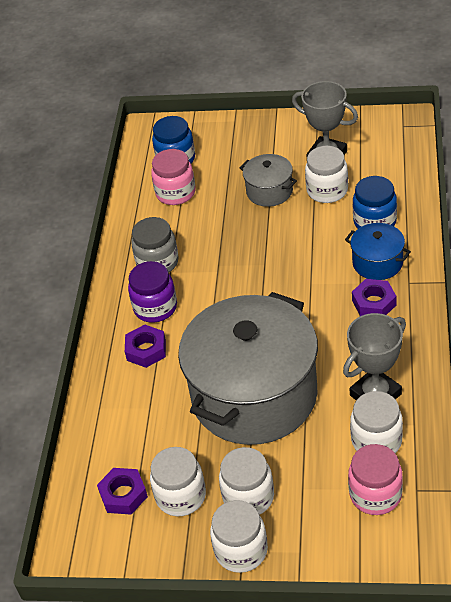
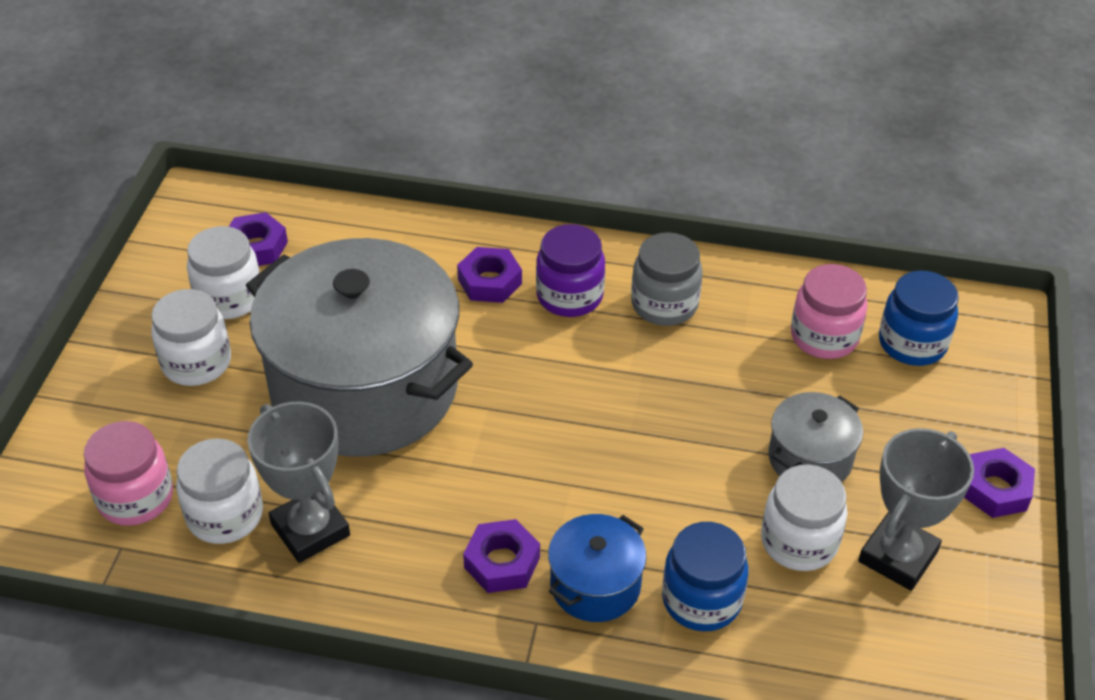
camera: 90 degrees right, 0 degrees up
(241, 550) = (121, 347): white jar -> none
(275, 126) = (995, 489): none -> purple nut

